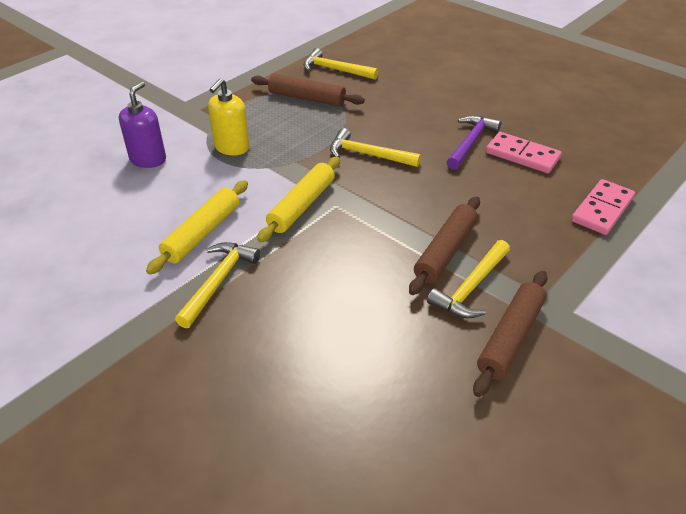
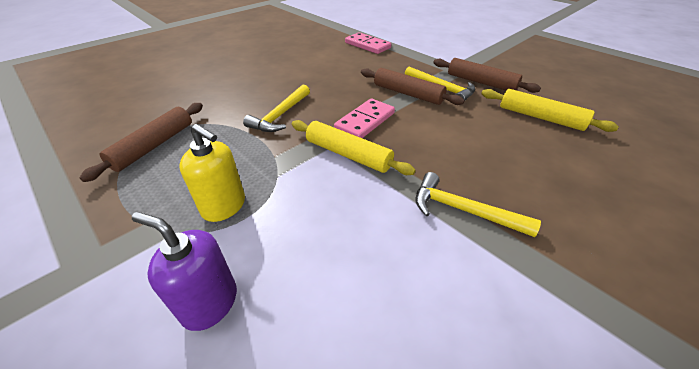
camera: 85 degrees left, 0 degrees up
(202, 233) = (388, 227): yellow rolling pin -> yellow rolling pin (540, 117)
(335, 70) = (109, 125): yellow hammer -> none
(471, 142) = (283, 72): purple hammer -> none
(522, 155) = (306, 58): pink domino -> pink domino (365, 121)

